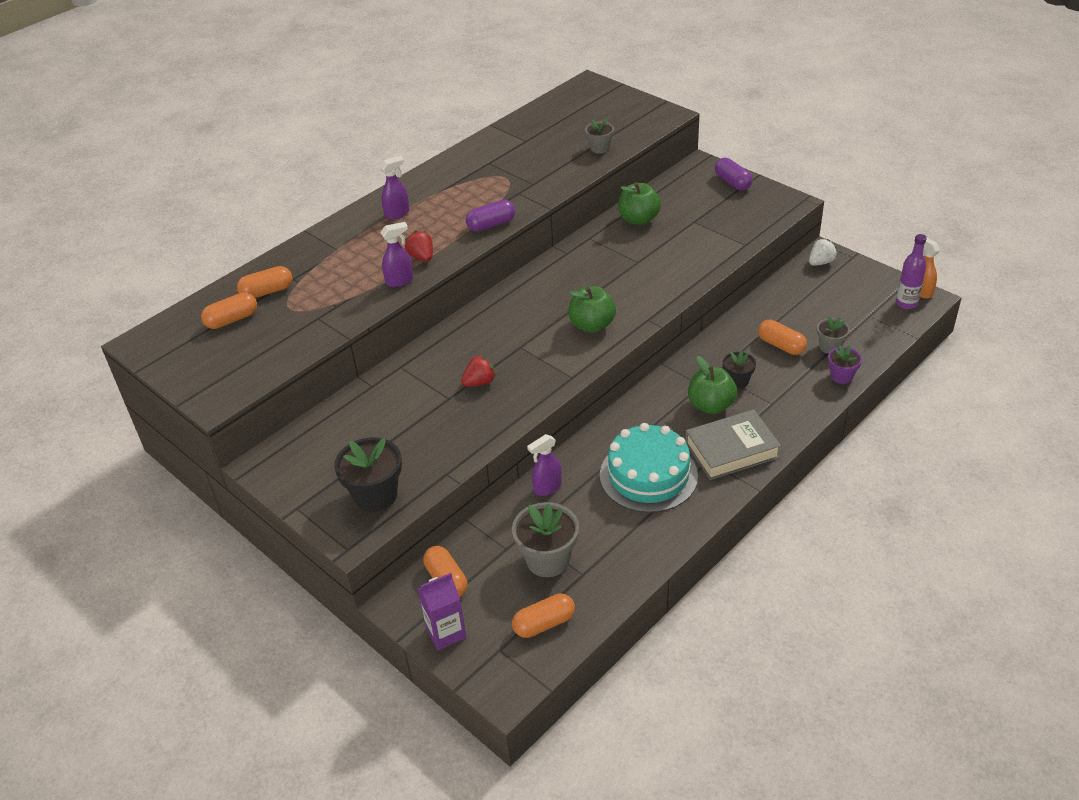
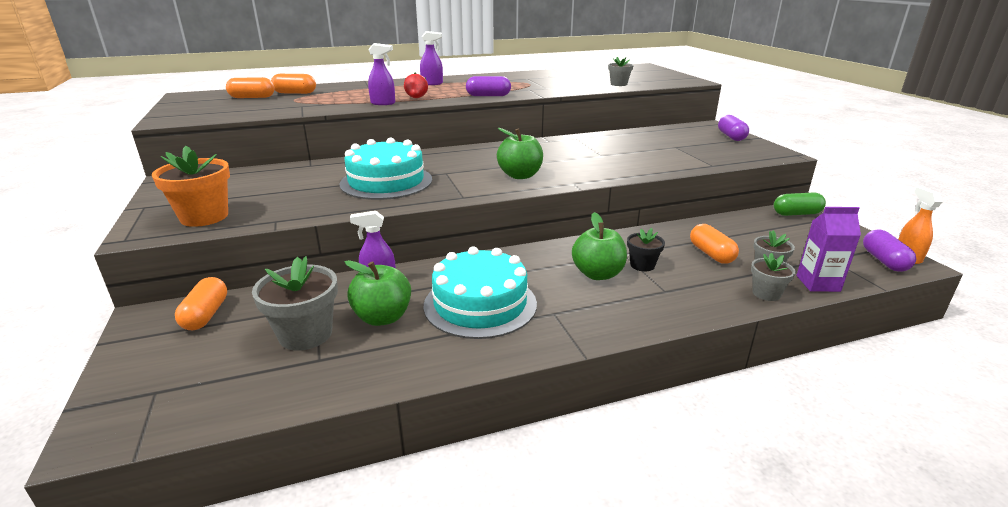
camera: 25 degrees right, 15 degrees down
(375, 495) = (204, 217): black flower pot -> orange flower pot
(446, 632) = (139, 355): purple carton -> purple carton (818, 283)
(479, 382) = (386, 182): red strawberry -> turquoise cake
(544, 623) = (225, 387): orange capsule -> none
(638, 219) = (627, 138): green apple -> green apple (383, 317)
(731, 450) = (587, 313): grey book -> none
(821, 262) = (796, 214): white strawberry -> green capsule
(841, 376) = (766, 293): purple flower pot -> grey flower pot
(906, 303) = (884, 261): purple bottle -> purple capsule

